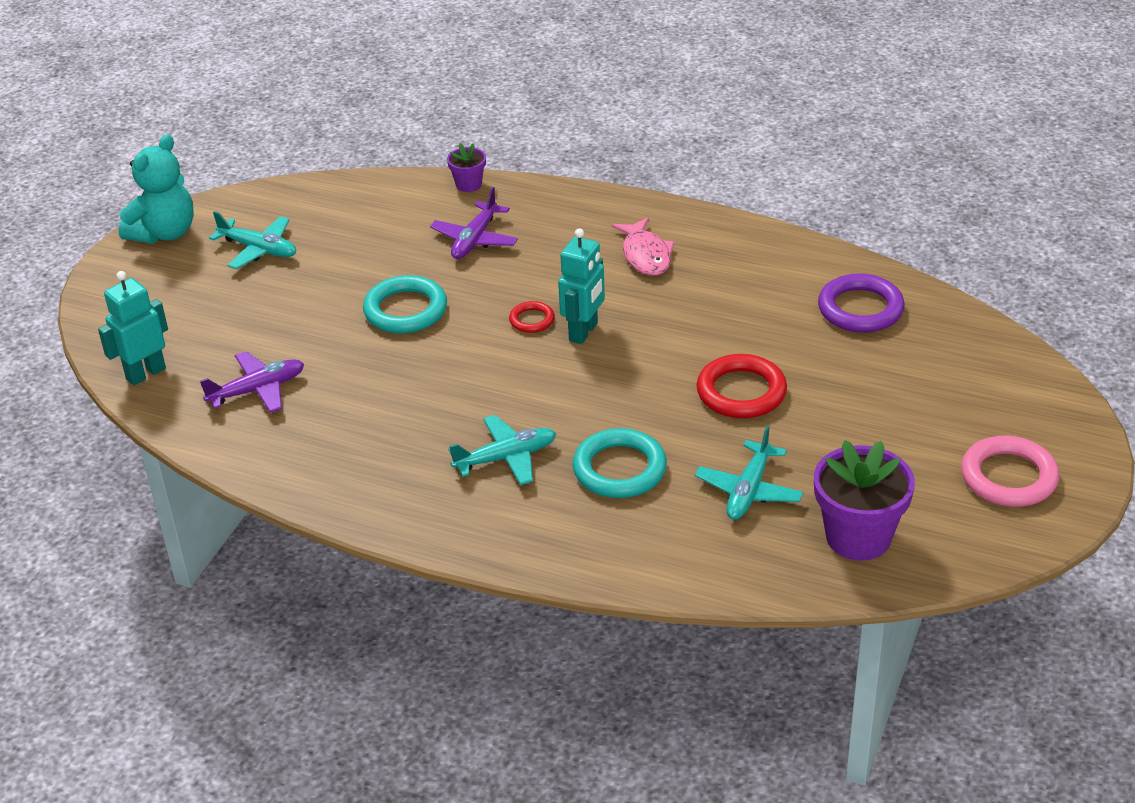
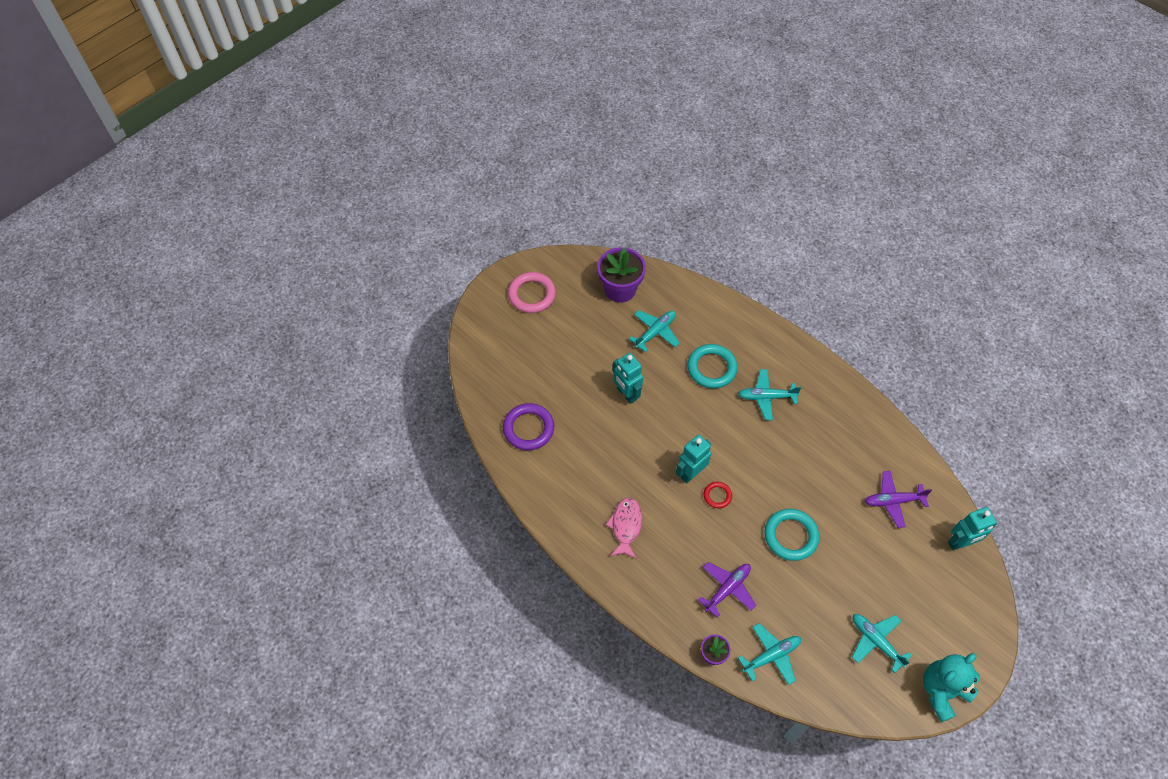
camera: 160 degrees left, 20 degrees up
(394, 203) = (771, 656): none -> turquoise plane
(741, 392) = (626, 394): red ring -> turquoise robot

